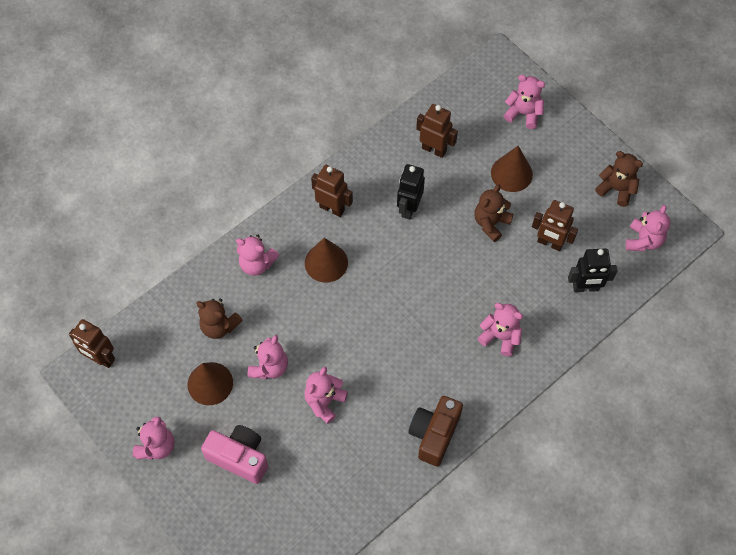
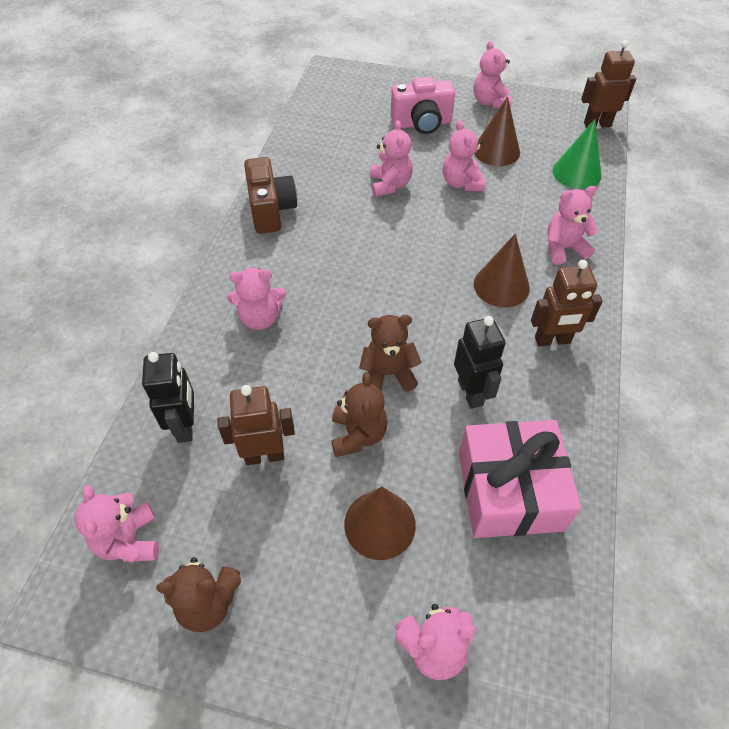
camera: 145 degrees right, 10 degrees down
(175, 320) = (576, 173): none -> green cone
(219, 326) = (536, 188): brown teddy bear -> brown teddy bear (388, 374)
(434, 149) = (509, 491): brown robot -> pink gift
(585, 288) = (186, 426): black robot -> black robot turned 120 degrees clockwise

